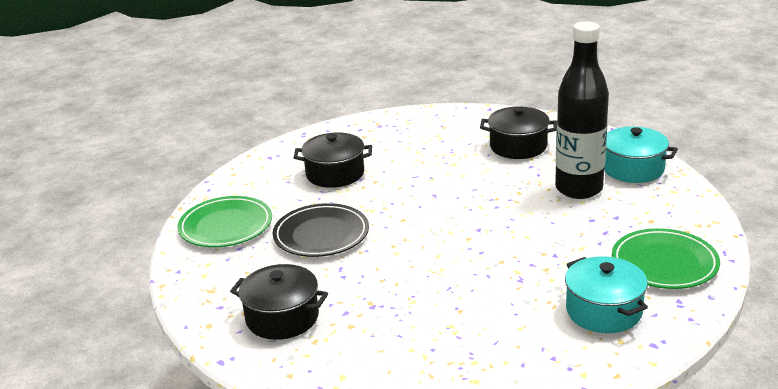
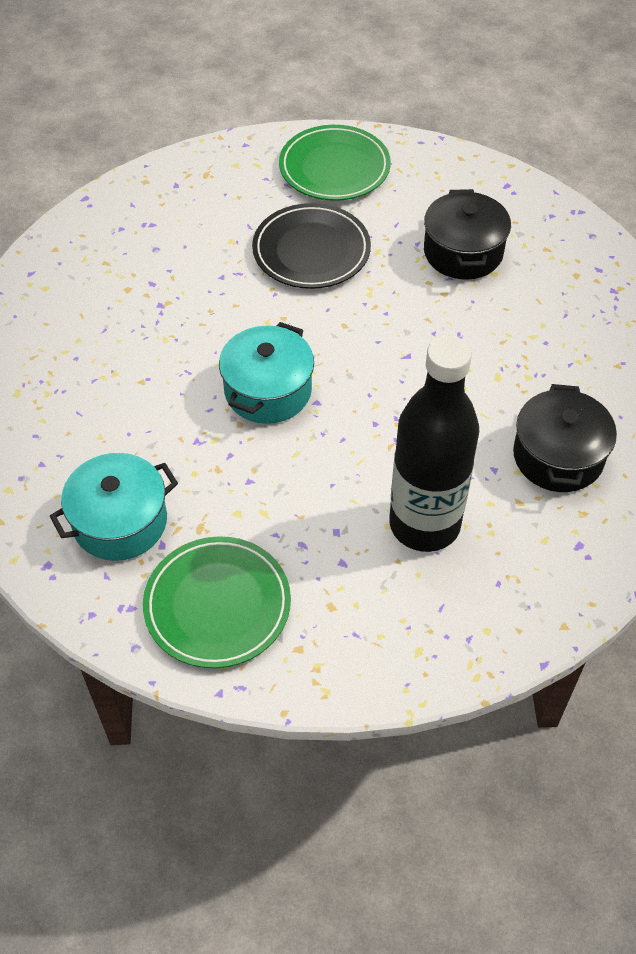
camera: 85 degrees right, 25 degrees up
(282, 318) = (149, 234): black pot -> none
(633, 169) = (490, 605): turquoise pot -> turquoise pot (268, 390)

